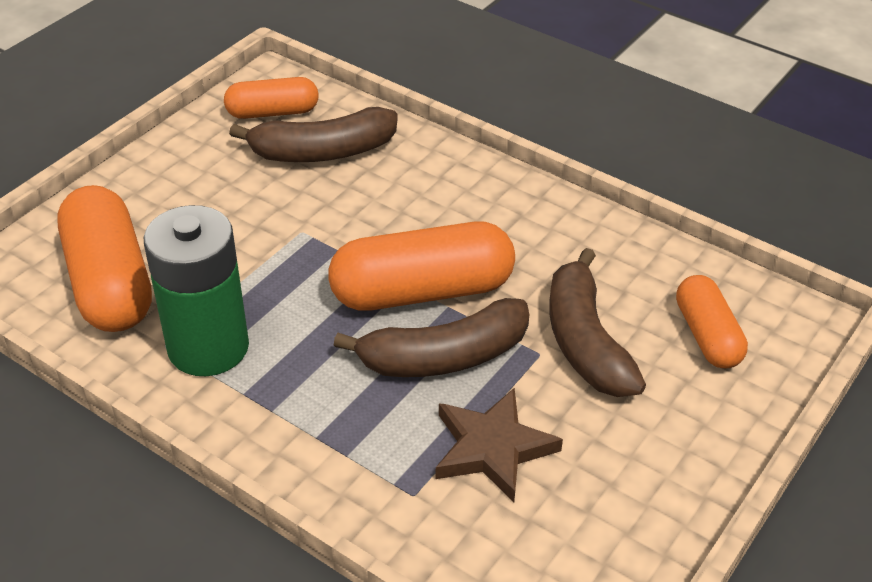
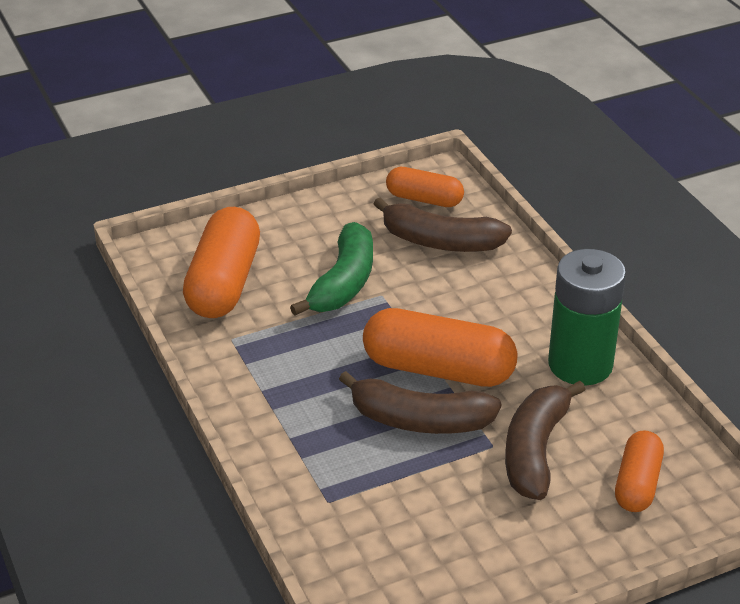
camera: 30 degrees right, 5 degrees down
(208, 347) = (259, 351): green battery -> green battery (580, 364)
(250, 233) = (343, 283): none -> green banana
(492, 448) = (406, 495): brown star -> none

